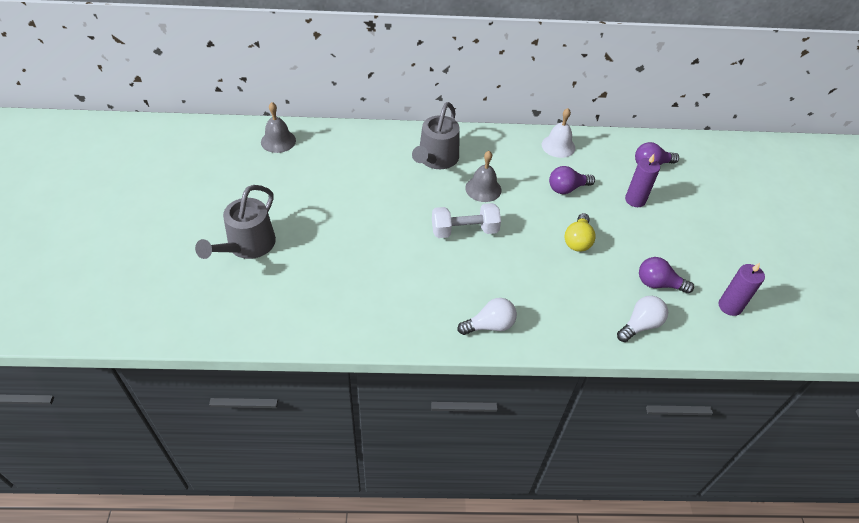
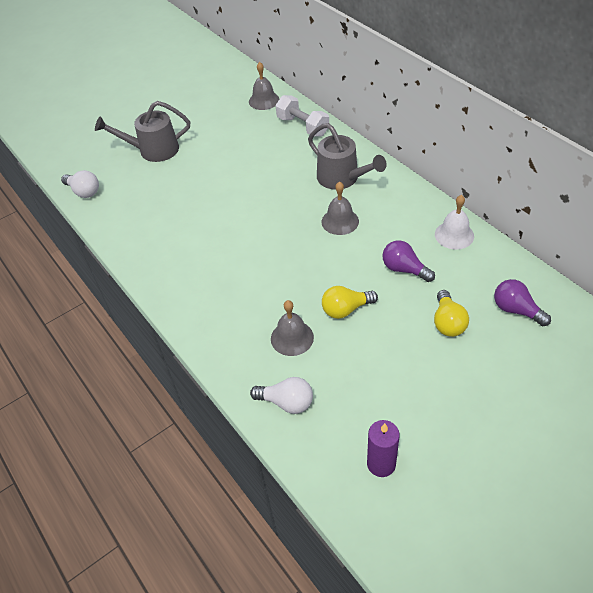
camera: 60 degrees right, 0 degrees up
(436, 159) = (342, 178): grey watering can -> grey watering can turned 120 degrees counterclockwise
(464, 230) = (280, 237): white dumbbell -> white dumbbell (303, 126)
(489, 325) = (195, 305): white light bulb -> white light bulb (84, 192)
(579, 286) = (292, 338): none -> grey bell
(635, 200) = (448, 322): purple candle -> yellow light bulb
(658, 284) = (352, 392): purple light bulb -> none

